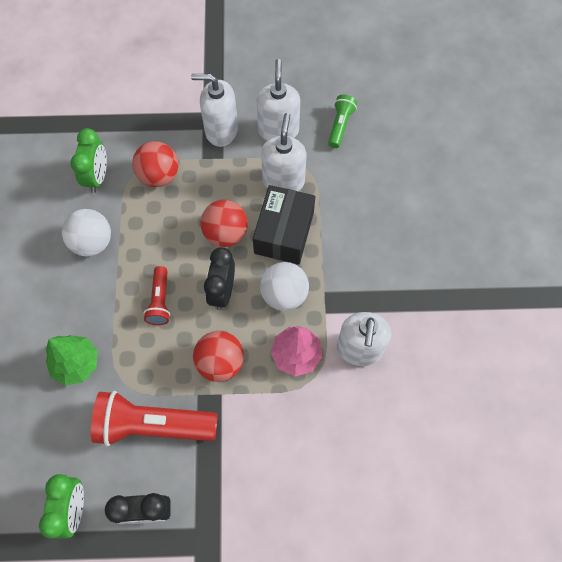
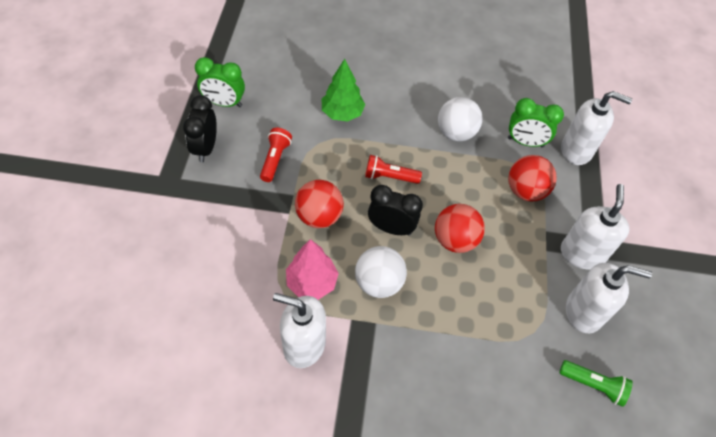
camera: 95 degrees right, 10 degrees down
(153, 425) = (275, 159): red flashlight -> red flashlight, size x0.52
(283, 181) = (515, 306): white soap dispenser -> white soap dispenser (576, 150)
(284, 232) = (450, 295): black box -> none

